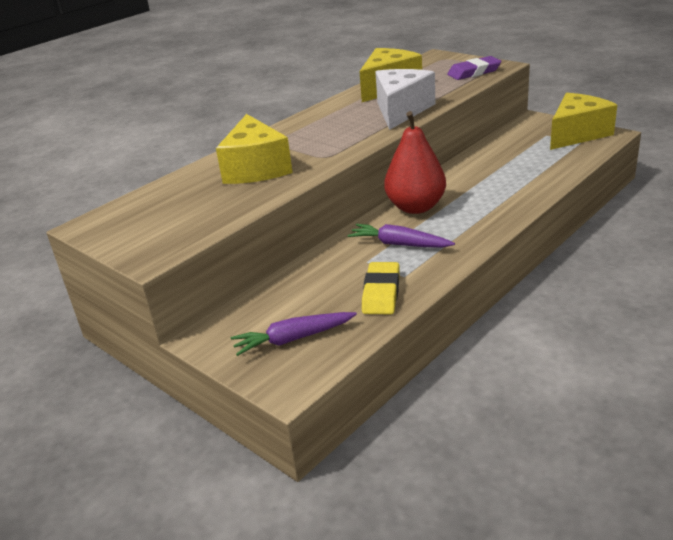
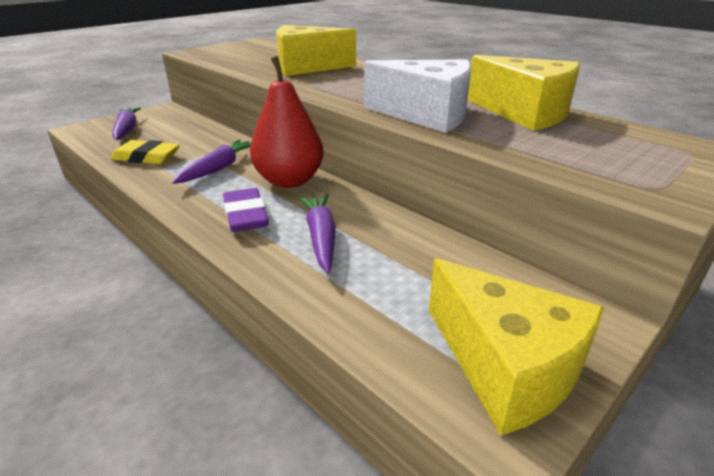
camera: 90 degrees right, 0 degrees up
(474, 72) = (609, 169): purple eraser -> purple eraser (245, 215)
(496, 183) = (321, 237): none -> purple carrot

